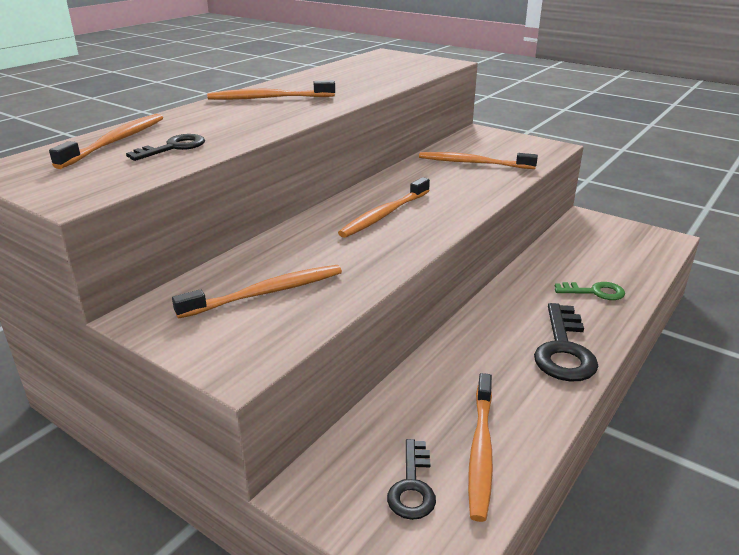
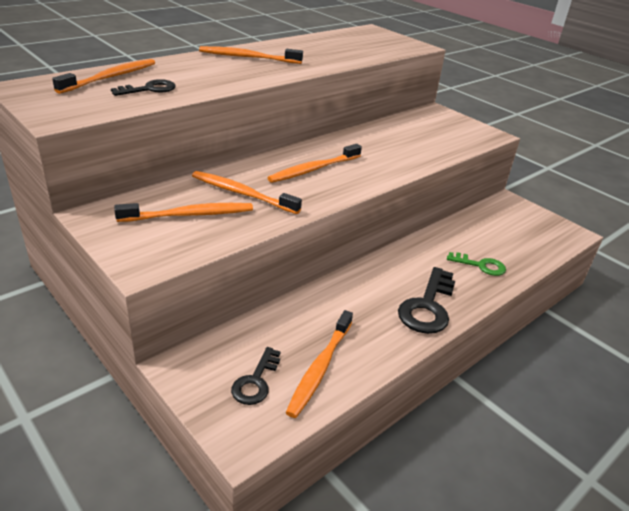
camera: 10 degrees right, 5 degrees up
(473, 163) = (413, 138): orange toothbrush -> orange toothbrush (242, 193)

